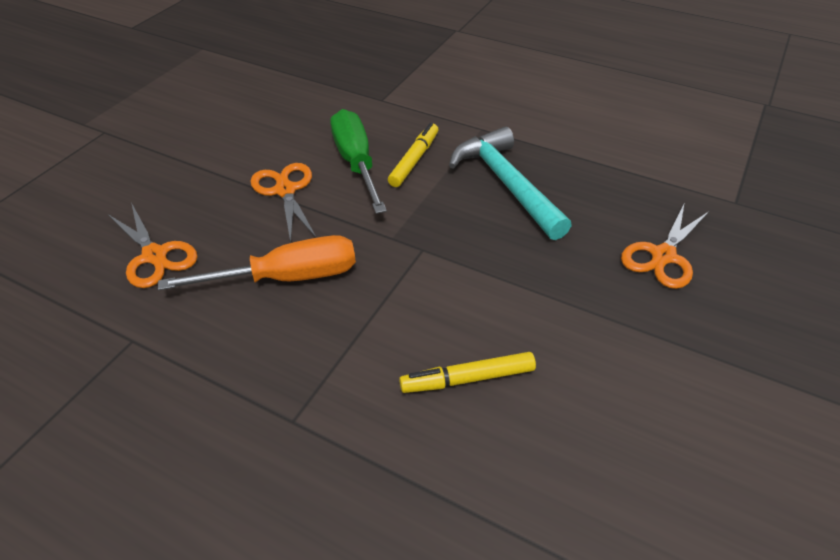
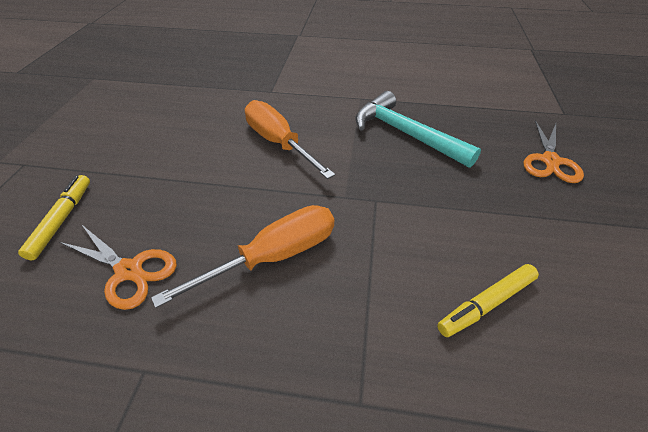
camera: 20 degrees left, 0 degrees up
(285, 190) = (229, 179): orange scissors -> none
(356, 163) = (278, 142): green screwdriver -> orange screwdriver
(414, 160) = (324, 131): yellow marker -> yellow marker (62, 220)

